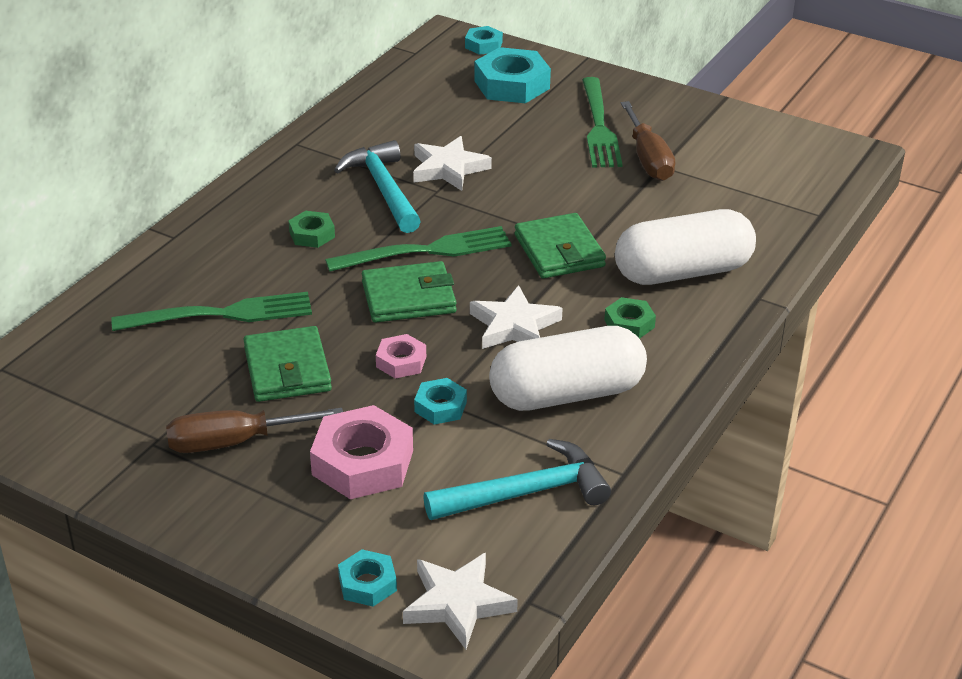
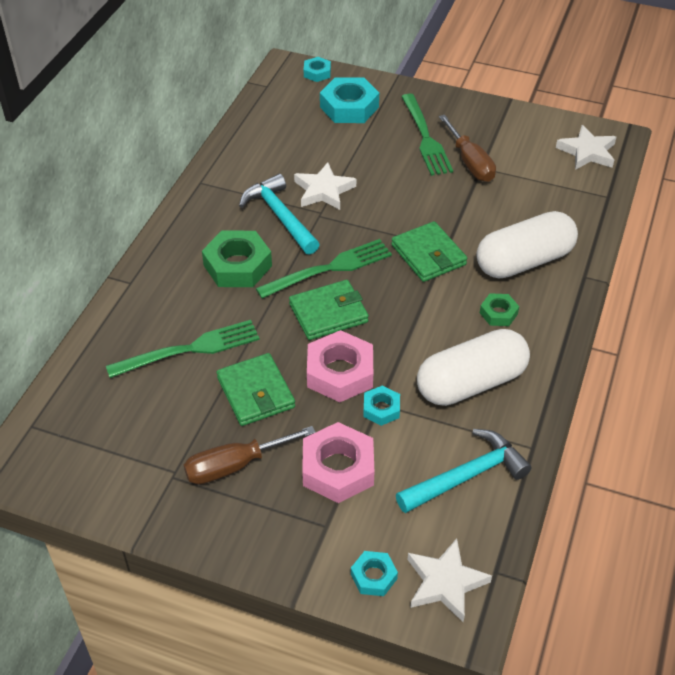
camera: 10 degrees left, 10 degrees up
(312, 234) = (237, 265): green nut -> green nut, size x1.87
(401, 362) = (340, 373): pink nut -> pink nut, size x1.87
(514, 326) = (415, 327): white star -> white star (587, 152)

